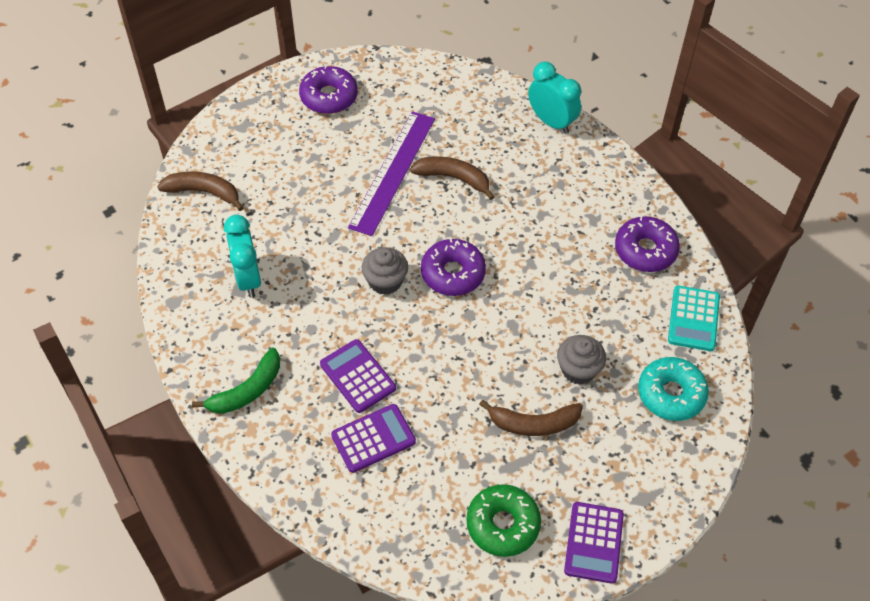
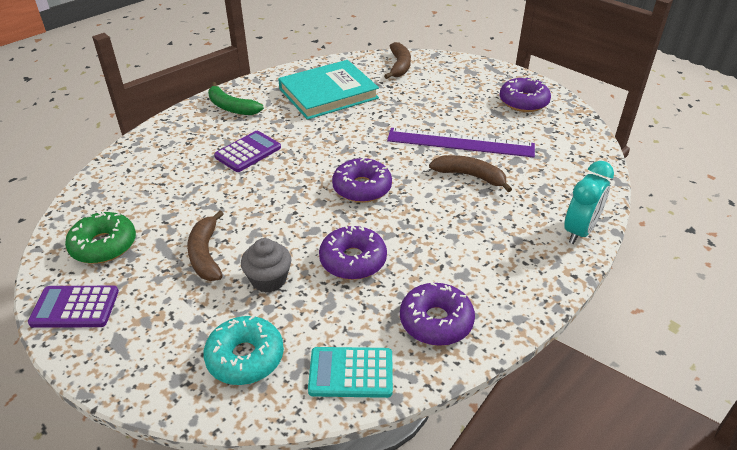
camera: 80 degrees right, 15 degrees down
(248, 278) = (328, 93): turquoise clock -> turquoise book
(373, 438) = (191, 167): purple calculator -> none
(385, 281) = (343, 153): grey cupcake -> none
(454, 178) = (470, 176): brown banana -> brown banana turned 75 degrees counterclockwise
(562, 298) = (353, 260): none -> purple donut

